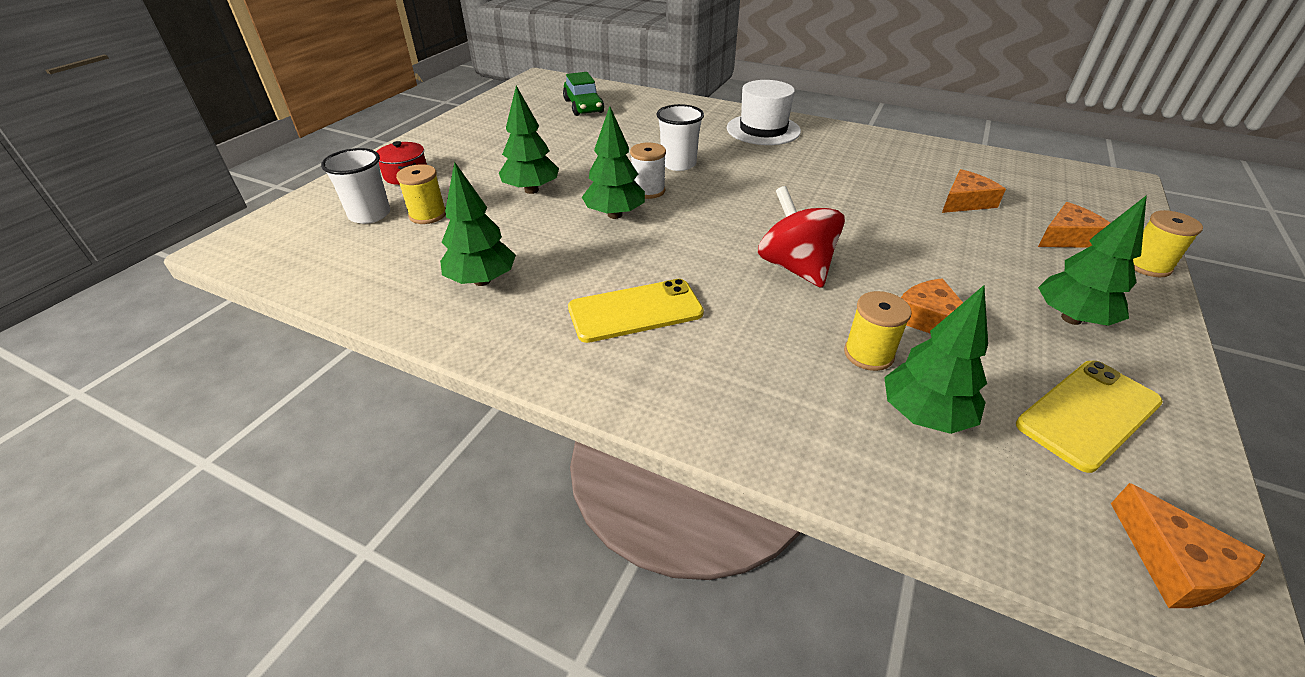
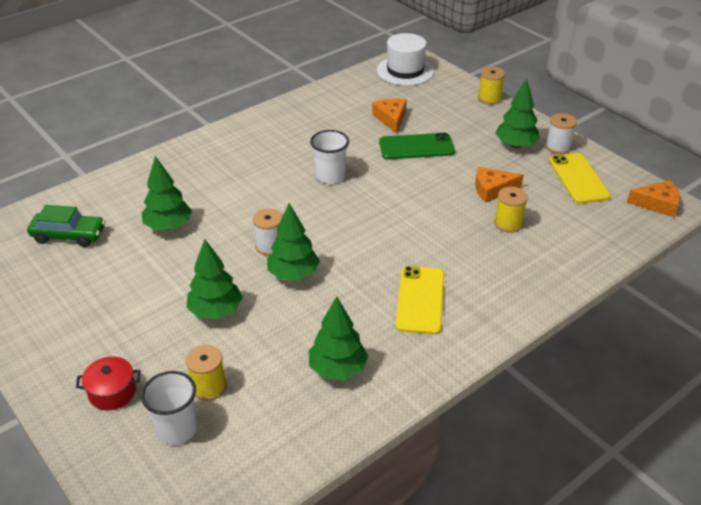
camera: 65 degrees left, 0 degrees up
(678, 164) = (240, 216): white cup -> white cup (330, 176)
(763, 130) = (221, 153): white hat -> white hat (405, 71)
(795, 267) = (416, 215): red spinning top -> none
(924, 415) = (558, 226): green tree -> green tree (168, 226)
(935, 233) = (416, 147): none -> green phone
(1067, 237) = (450, 106): orange cheese -> none
(1140, 367) = (558, 147): none -> white spool

